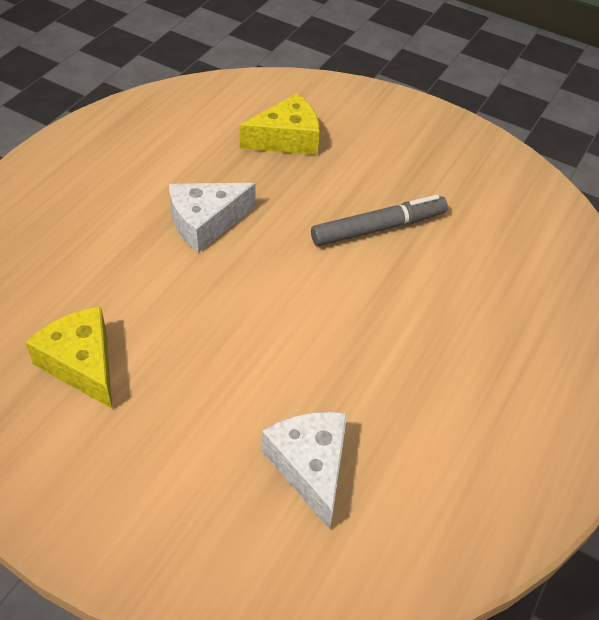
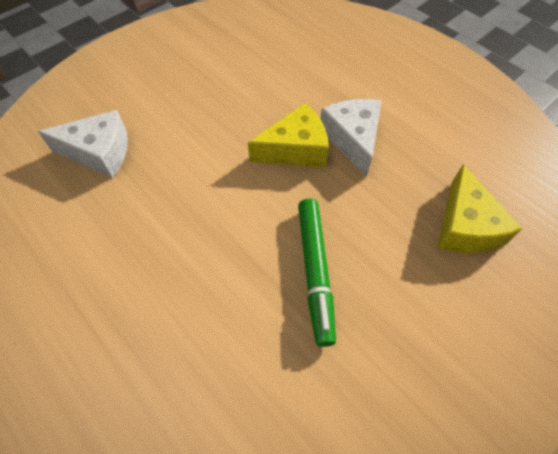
camera: 110 degrees right, 10 degrees up
(82, 364) = (236, 57): yellow cheese -> yellow cheese (295, 149)
(378, 228) = (315, 271): grey marker -> green marker

